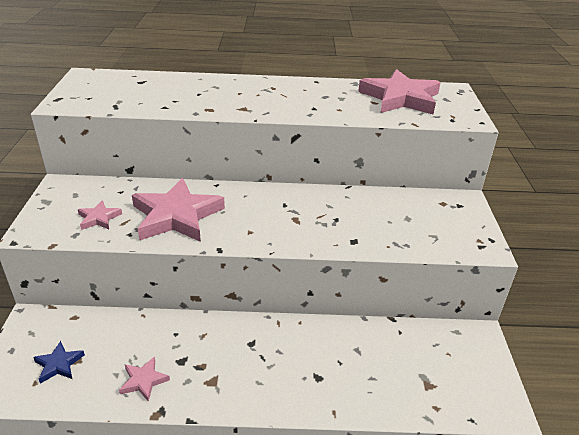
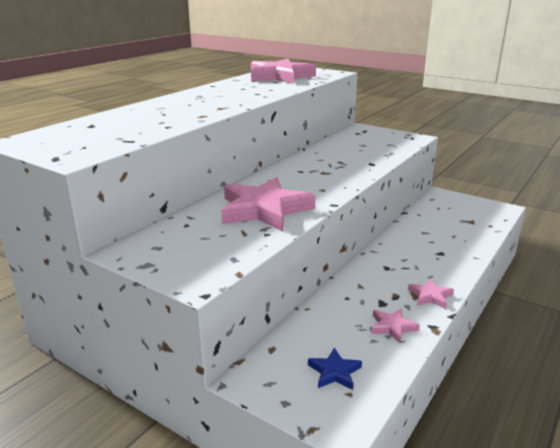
camera: 55 degrees left, 10 degrees down
(99, 218) = (221, 242): pink star -> pink star (430, 296)

